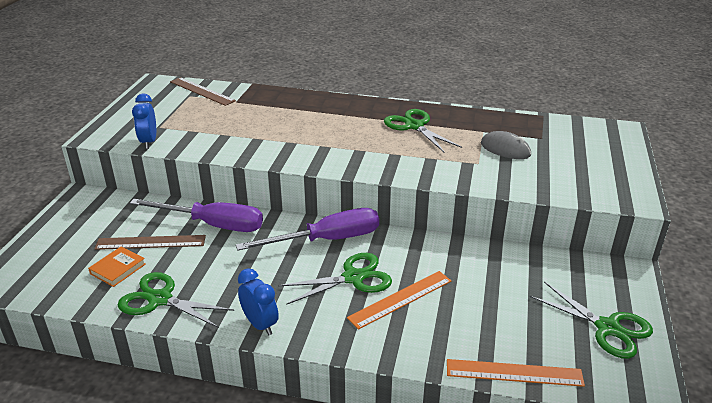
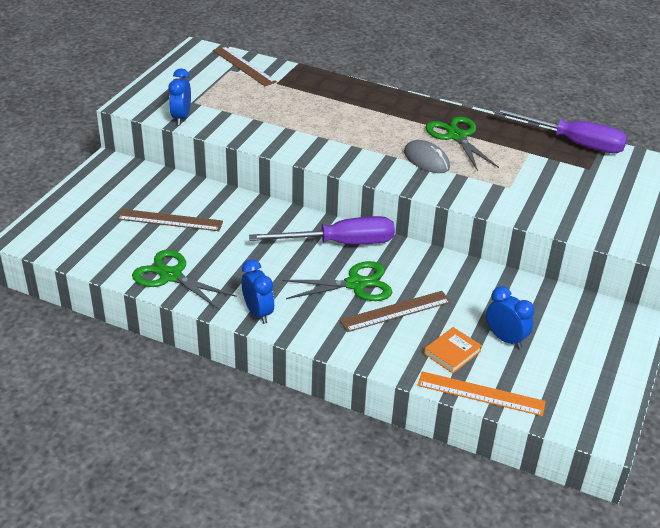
camera: 10 degrees right, 5 degrees up
(118, 269) = (136, 241): orange book -> orange book (452, 352)
(213, 225) = (232, 211): purple screwdriver -> purple screwdriver (573, 142)
(400, 299) = (395, 311): orange ruler -> brown ruler
(505, 149) = (544, 176): grey mouse -> grey mouse (426, 160)
(517, 309) = (505, 339): none -> blue clock
(607, 328) = (588, 370): green scissors -> none

